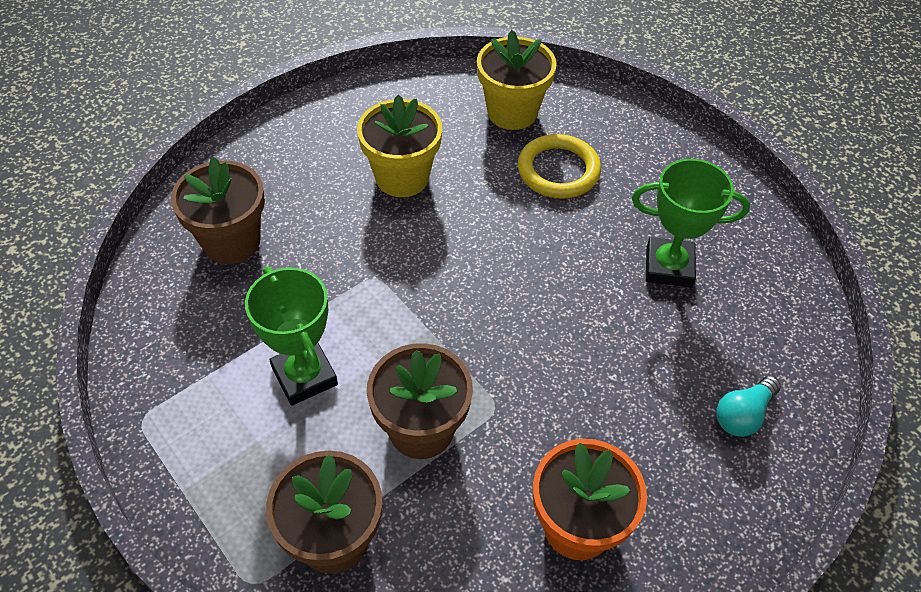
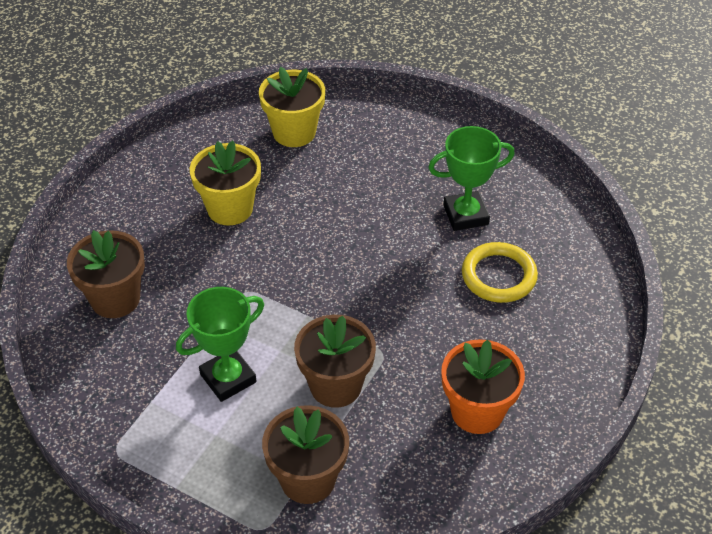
camera: 20 degrees left, 5 degrees down
(304, 376) = (228, 378): green trophy -> green trophy turned 75 degrees counterclockwise
(558, 170) = (351, 168): yellow ring -> yellow ring (498, 276)
(743, 415) = (559, 301): turquoise light bulb -> none

